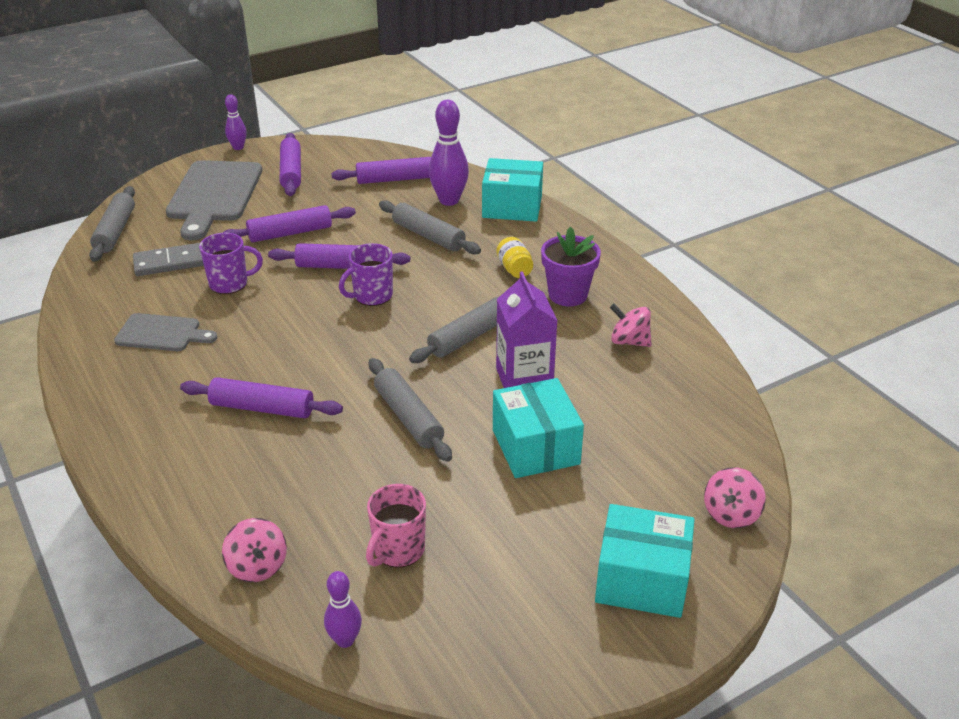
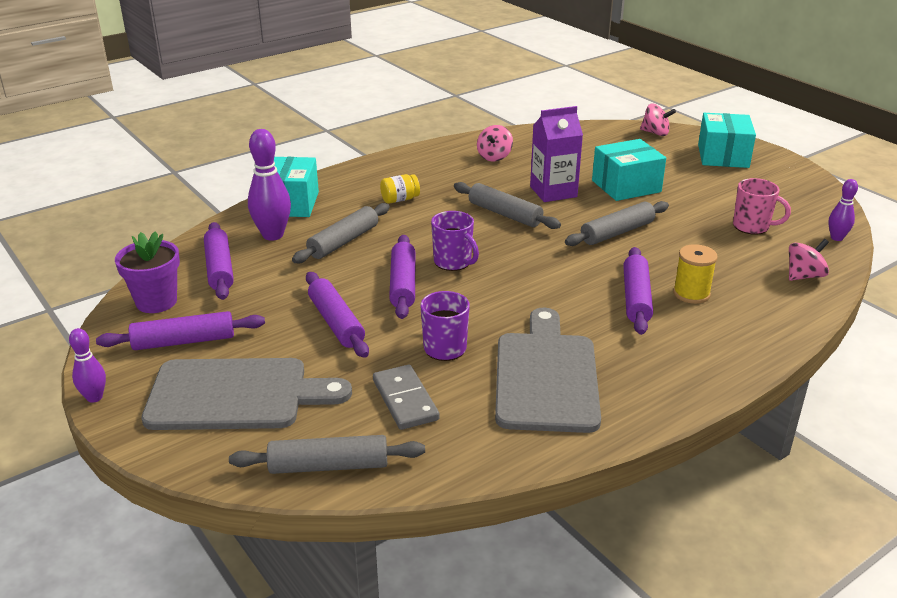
camera: 95 degrees left, 5 degrees down
(162, 333) = (546, 376): grey cutting board -> grey cutting board, size x1.78
(255, 452) = (691, 294): none -> yellow spool
(568, 295) = (437, 178): purple flower pot -> purple flower pot (156, 302)

